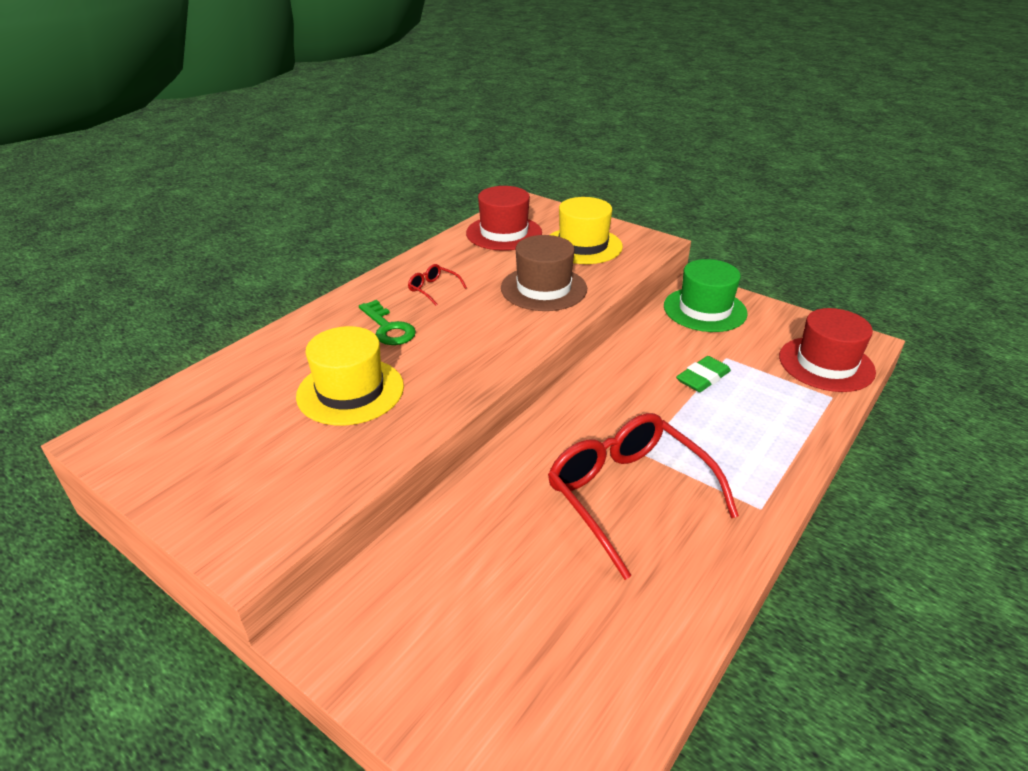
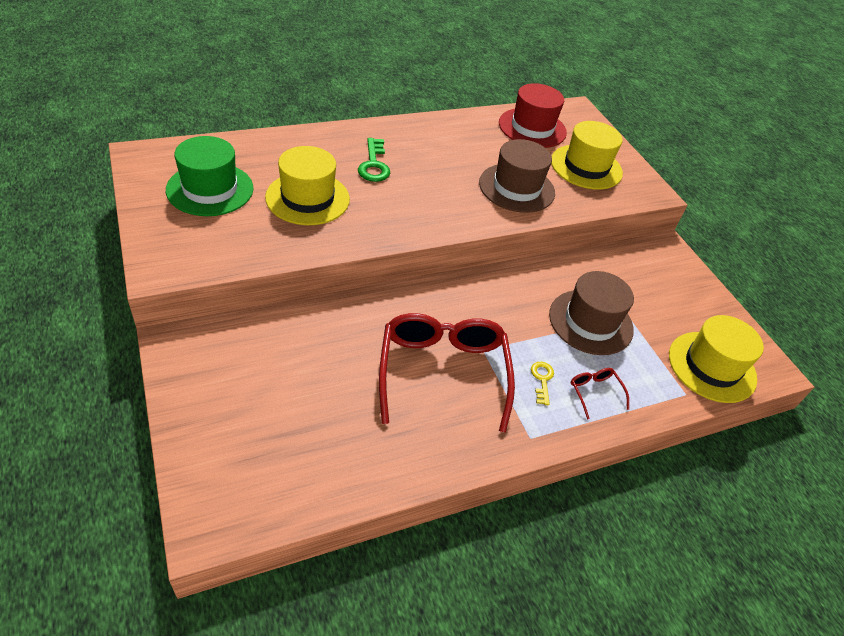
camera: 25 degrees right, 10 degrees up
(433, 289) = (433, 150): red glasses -> red glasses (595, 393)
(703, 378) = (590, 322): green eraser -> brown hat
(704, 310) = (653, 270): green hat -> green hat (210, 189)
(717, 450) = (542, 380): none -> yellow key
(826, 364) = (712, 366): red hat -> yellow hat

